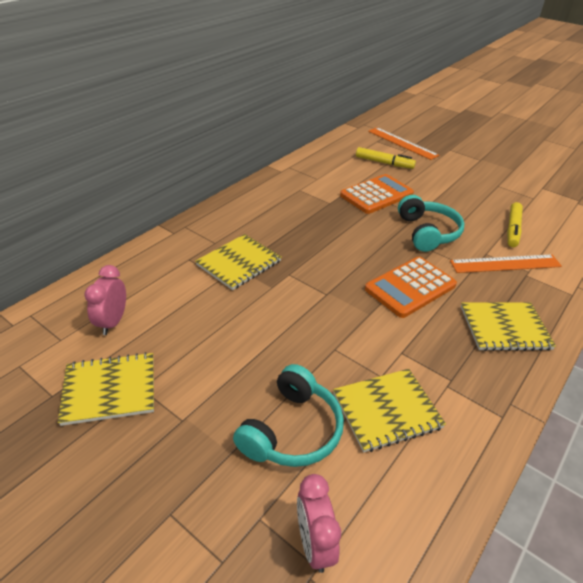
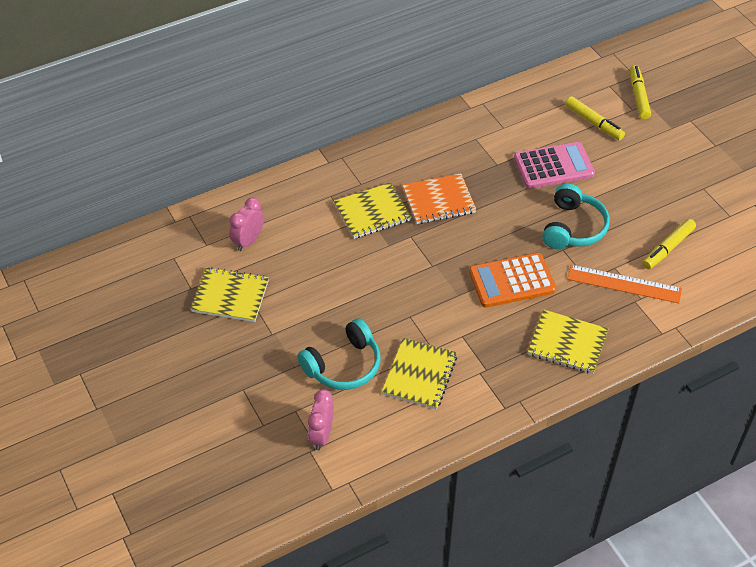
camera: 25 degrees right, 10 degrees up
(297, 239) = (439, 201): none -> orange notebook
(376, 195) = (553, 166): orange calculator -> pink calculator
(387, 411) = (420, 375): yellow notebook -> yellow notebook turned 75 degrees counterclockwise
(402, 143) = (638, 96): orange ruler -> yellow marker

